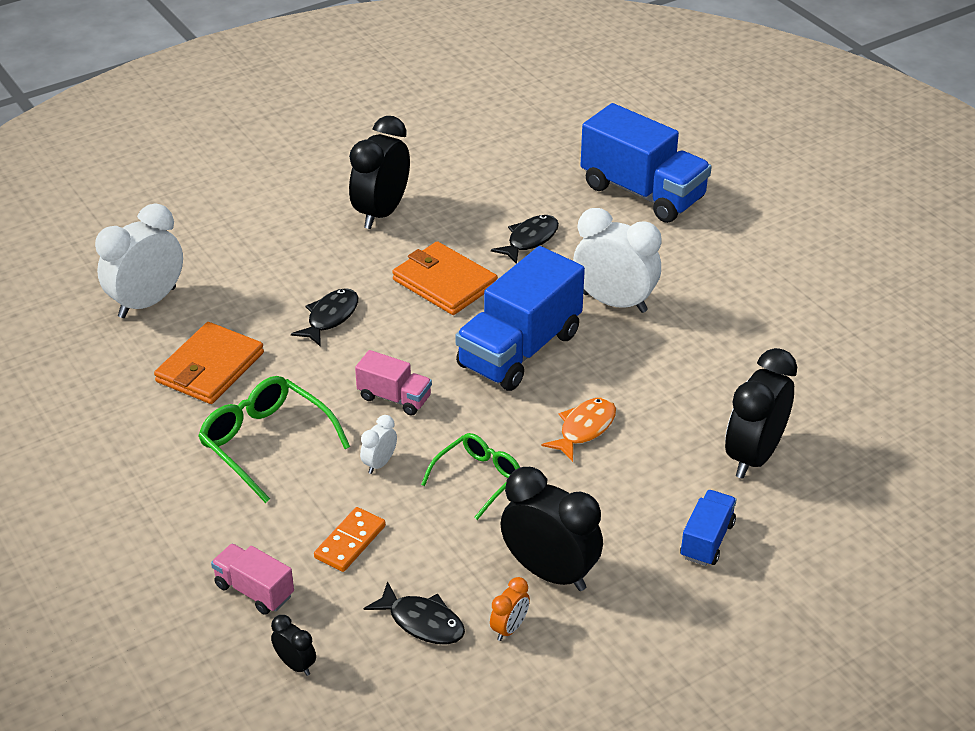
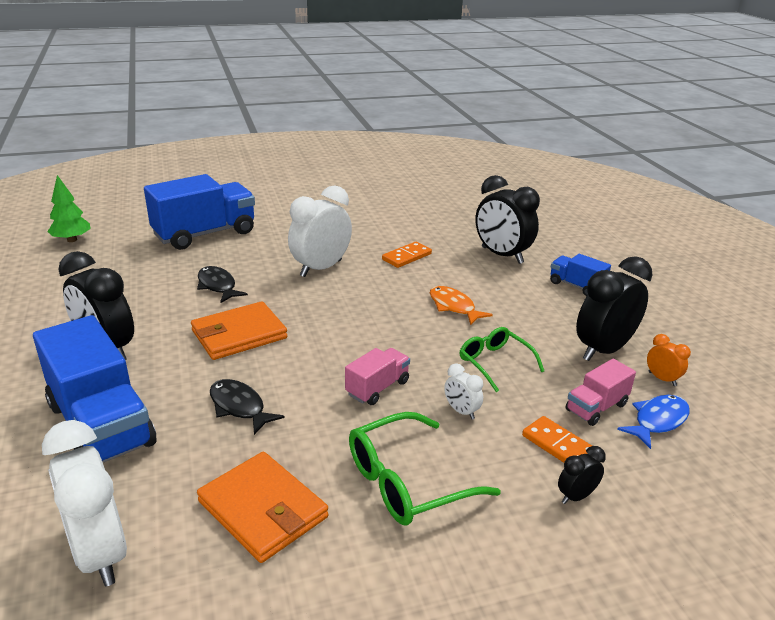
camera: 75 degrees left, 10 degrees down
(254, 590) = (621, 523): pink truck -> pink truck (596, 407)
(296, 664) = (717, 507): black clock -> black clock (576, 496)
(422, 622) = (657, 421): black fish -> blue fish
(520, 350) = (350, 316): blue truck -> blue truck (101, 424)
(568, 112) = (72, 240): none -> green tree
(690, 367) = (407, 257): none -> orange domino

